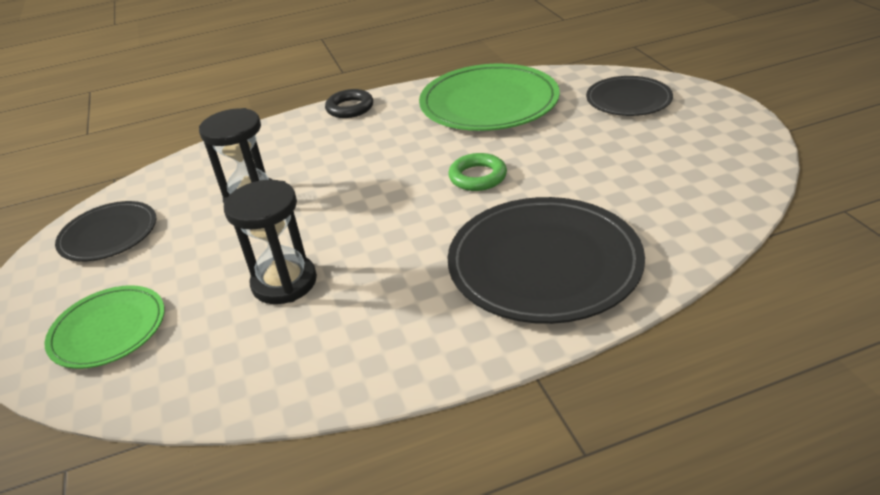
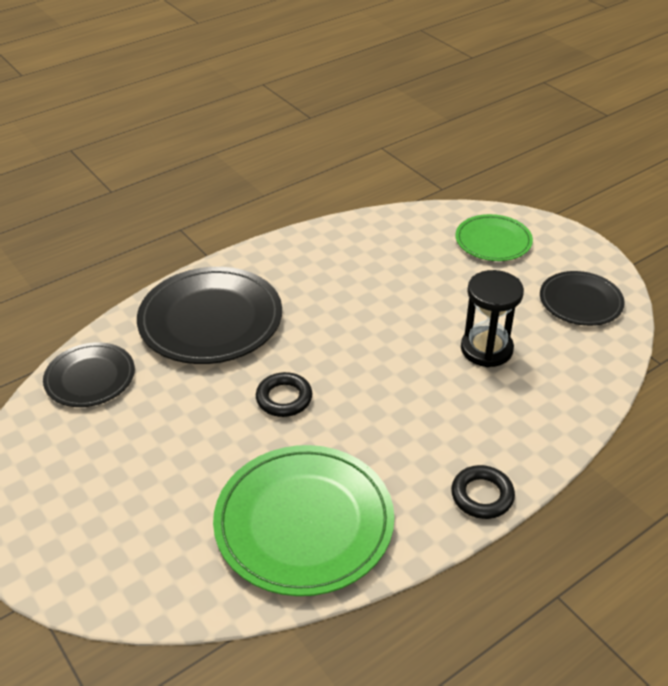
camera: 160 degrees right, 5 degrees up
(284, 282) = (398, 283): black hourglass -> none
(477, 177) = (284, 398): green ring -> black ring
(628, 100) = (127, 545): black plate -> black plate (90, 378)

